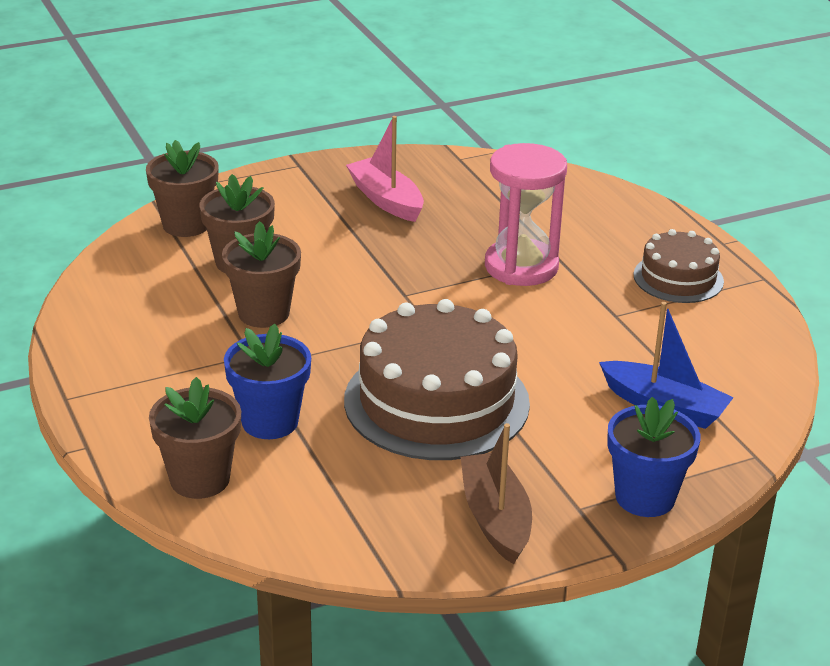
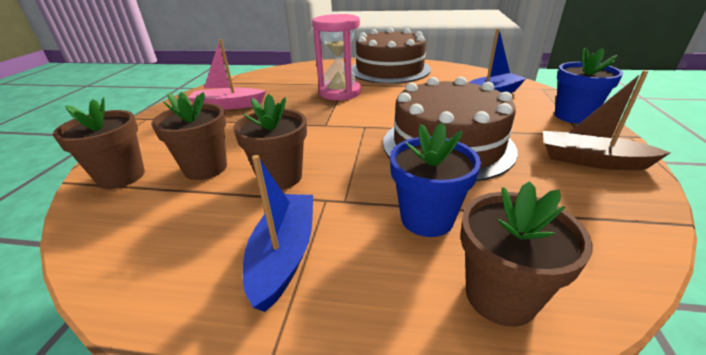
camera: 55 degrees left, 0 degrees up
(162, 363) = (284, 254): none -> blue boat
(678, 278) = (389, 70): brown cake -> brown cake, size x1.83

